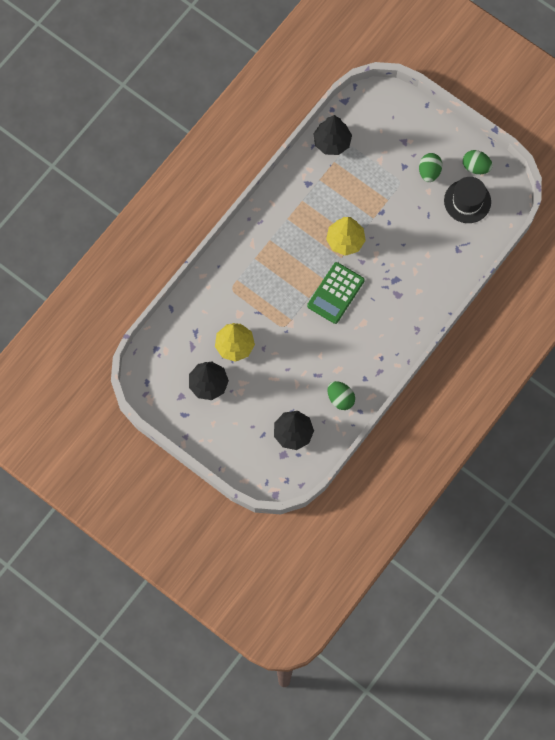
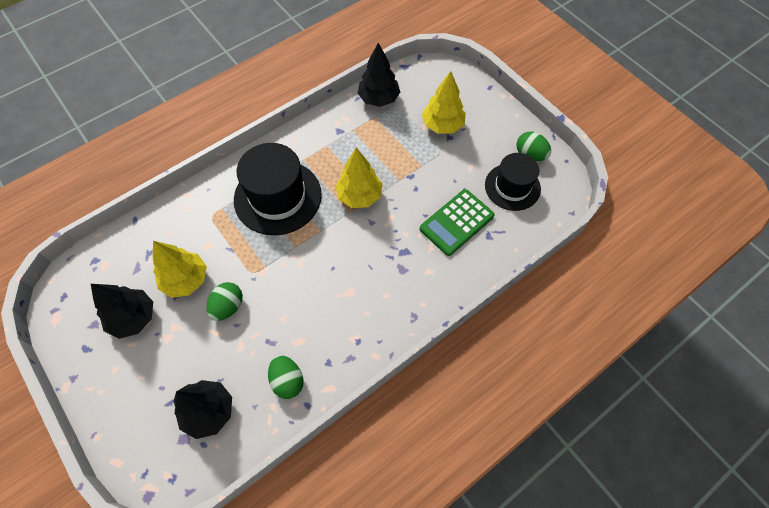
camera: 15 degrees right, 10 degrees down
(279, 259) = (278, 197): none -> black hat
(335, 293) = (328, 249): green calculator -> green calculator (456, 222)
(395, 156) = (442, 125): none -> yellow tree
(429, 172) = (476, 148): green egg -> green egg (228, 307)

